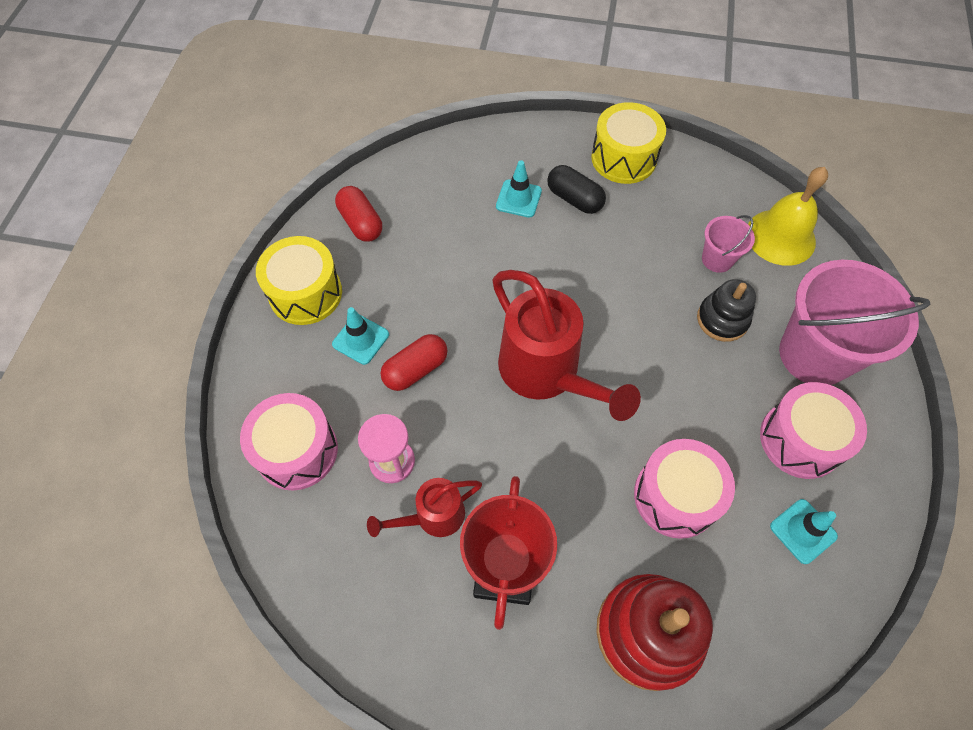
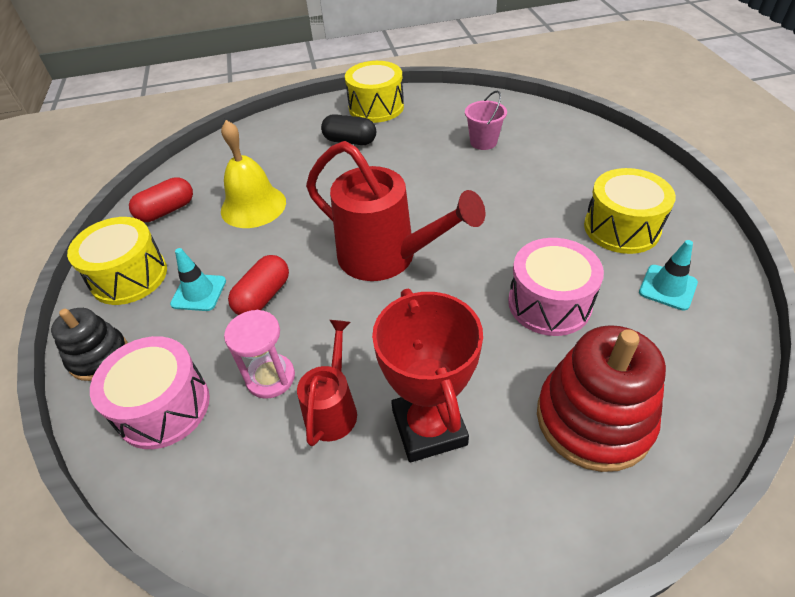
camera: 20 degrees left, 15 degrees down
(361, 223) = (167, 211): red capsule -> red capsule turned 75 degrees counterclockwise
(433, 516) = (333, 408): red watering can -> red watering can turned 150 degrees clockwise
(518, 199) = (303, 154): turquoise traffic cone -> none
(722, 319) = (510, 175): black stacking toy -> black stacking toy (99, 356)
(780, 237) = (521, 116): yellow bell -> yellow bell (253, 206)
(800, 440) = (621, 228): pink drum -> yellow drum
(814, 354) = (593, 173): pink bucket -> none

